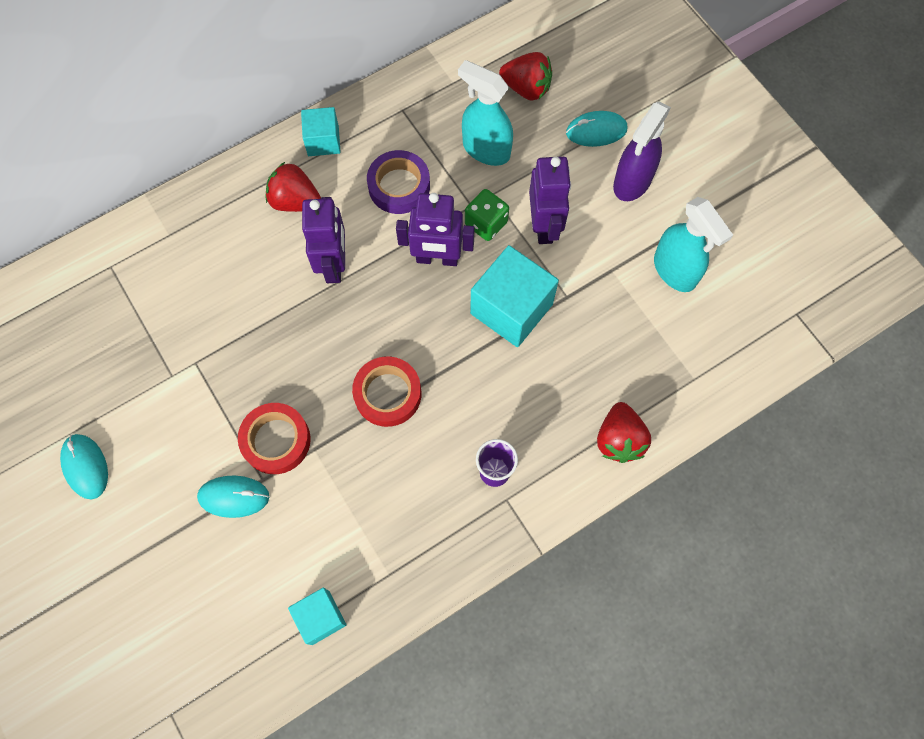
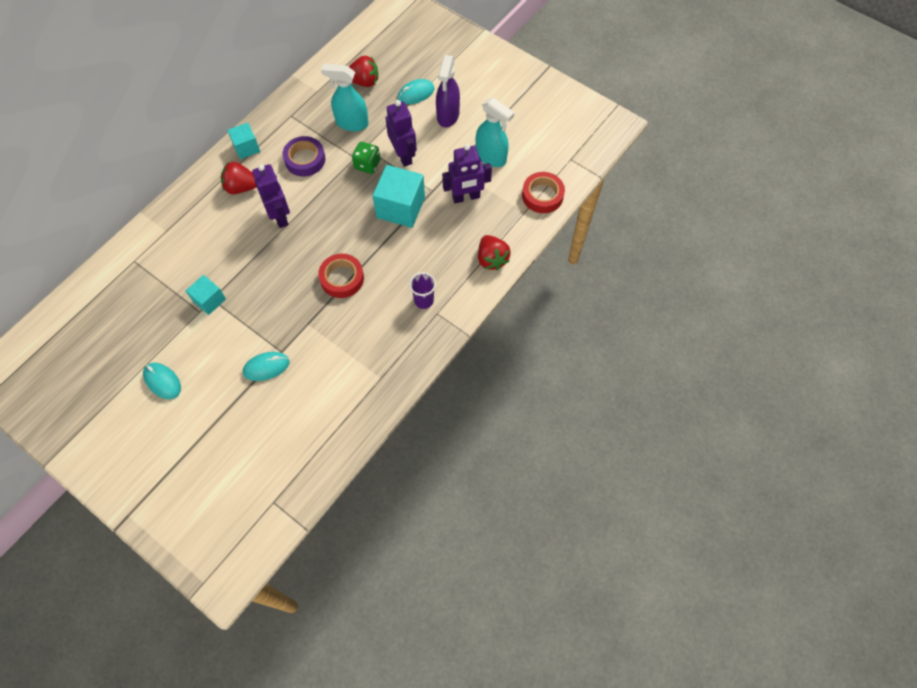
camera: 20 degrees left, 5 degrees down
(276, 440) = (281, 327): red tape -> red tape (542, 195)
(320, 617) = (347, 416): turquoise cube -> turquoise cube (209, 300)
(437, 259) = (344, 193): purple robot -> purple robot (466, 197)

